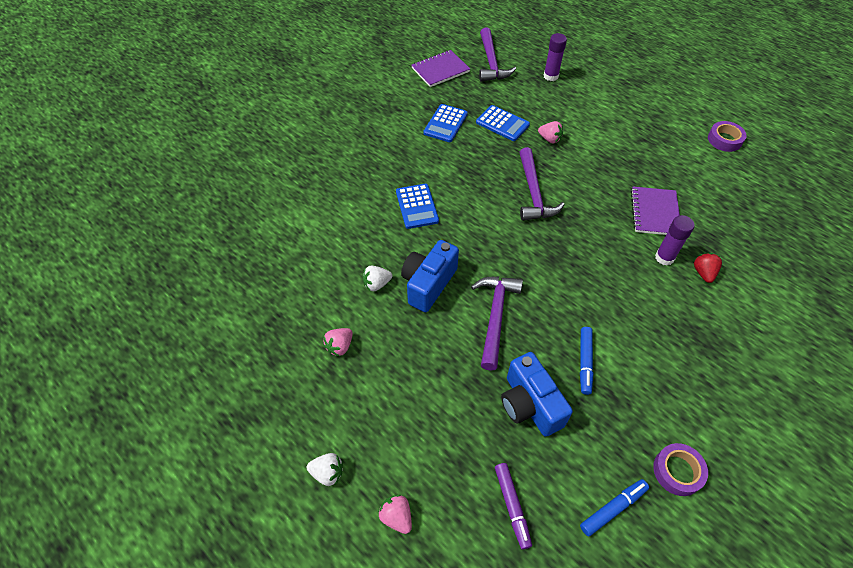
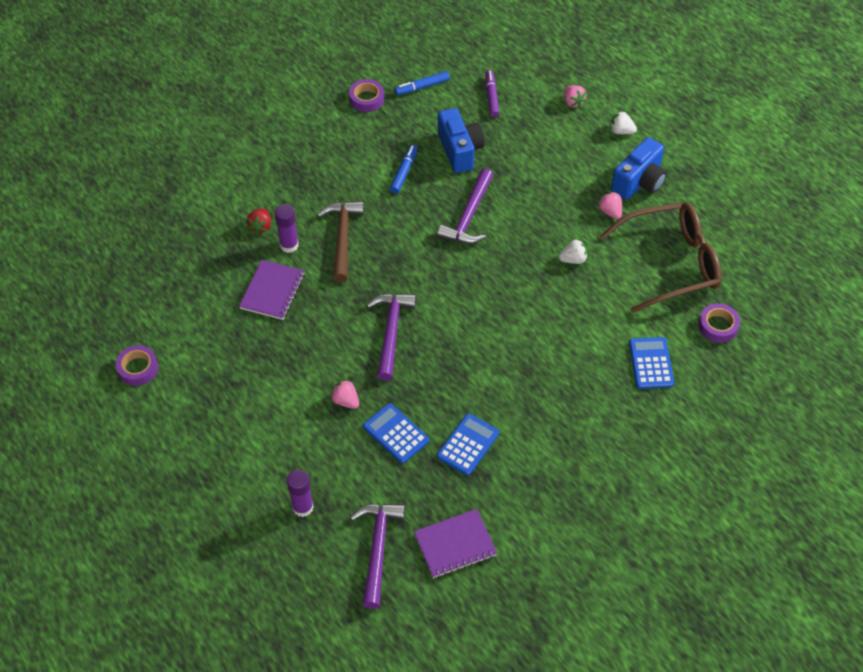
camera: 170 degrees left, 0 degrees up
(234, 238) = (718, 326): none -> purple tape
(275, 295) = (670, 263): none -> brown glasses
(340, 346) = (610, 212): pink strawberry -> pink strawberry turned 75 degrees counterclockwise
(417, 206) = (522, 335): blue calculator -> blue calculator (651, 363)
(428, 284) = (524, 253): blue camera -> blue camera (639, 182)
(616, 272) = (342, 238): none -> brown hammer

